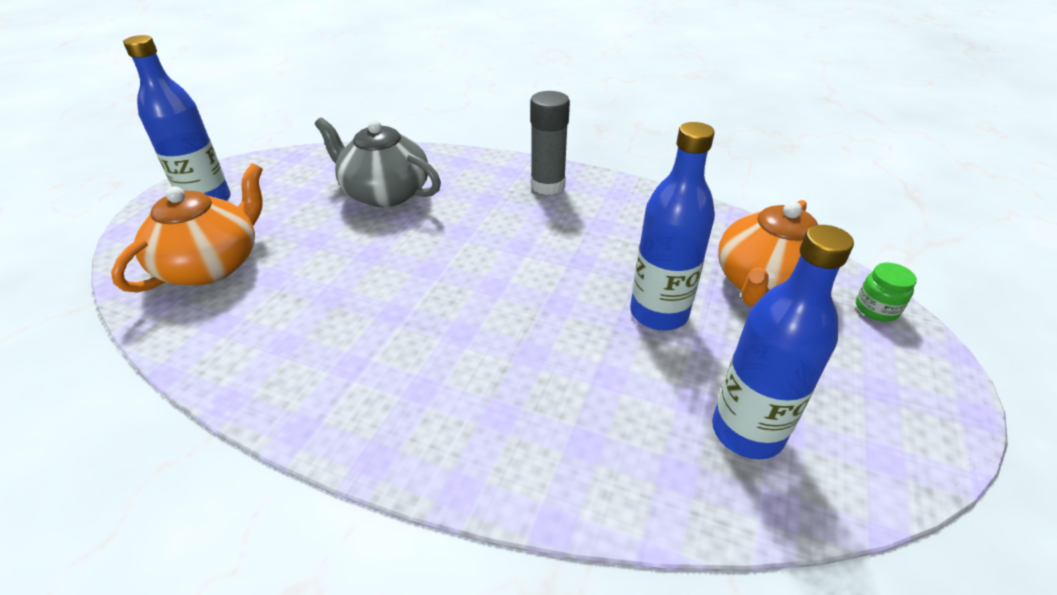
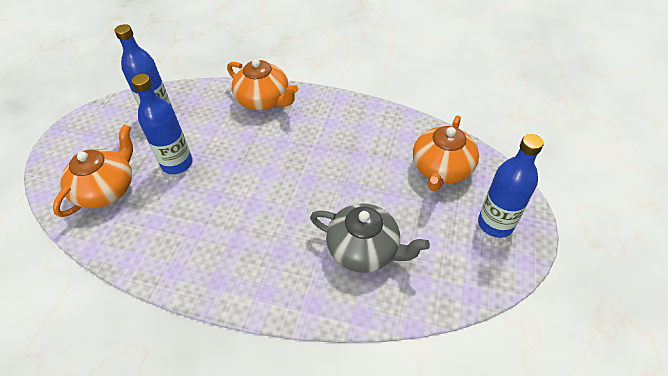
camera: 175 degrees right, 10 degrees up
(487, 444) = (264, 100): none -> orange teapot
(547, 185) = (232, 274): grey glue stick -> none
(876, 309) = (54, 179): green jar -> none

